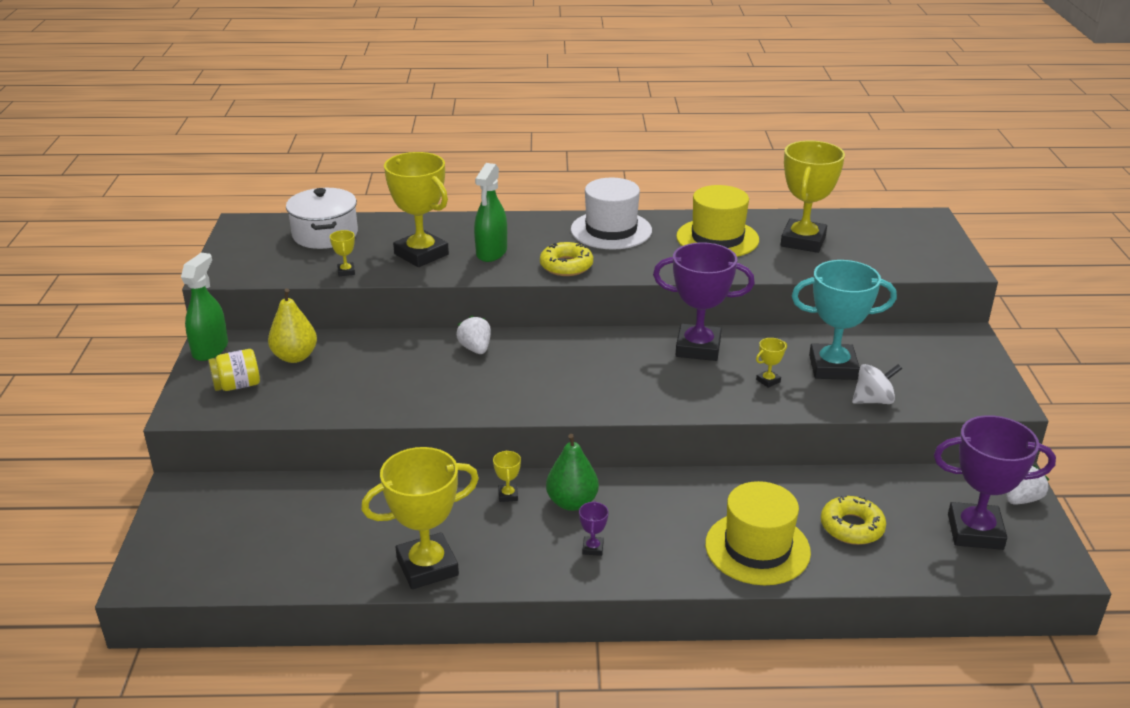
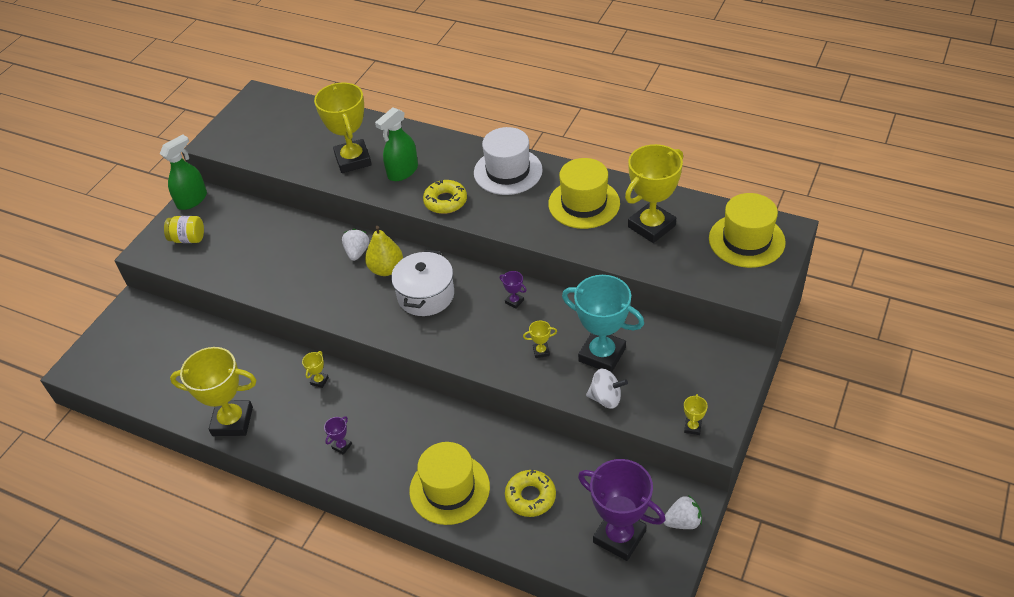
camera: 30 degrees right, 15 degrees up
(295, 357) = (238, 223): yellow pear -> yellow pear (386, 269)
(325, 234) = (303, 121): white pot -> white pot (426, 295)
(346, 271) = (291, 164): yellow trophy -> yellow trophy (692, 427)
(572, 502) = (355, 402): green pear -> none
(698, 348) = (514, 301): purple trophy -> purple trophy, size x0.40
(902, 233) = (746, 240): none -> yellow hat

